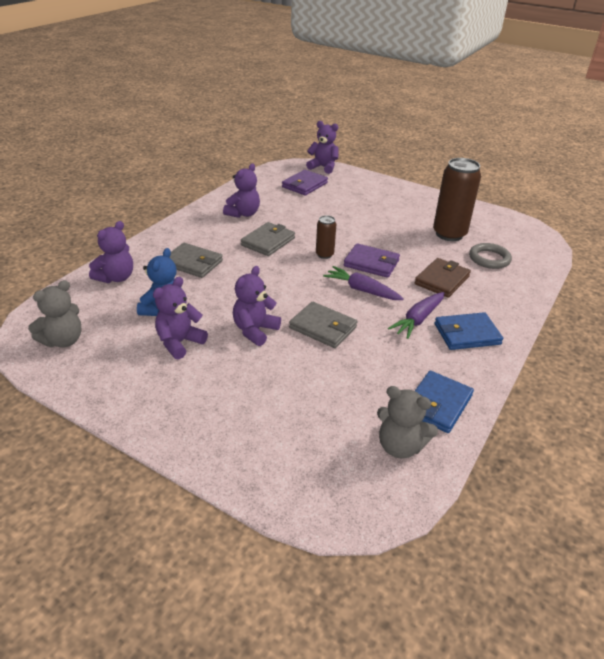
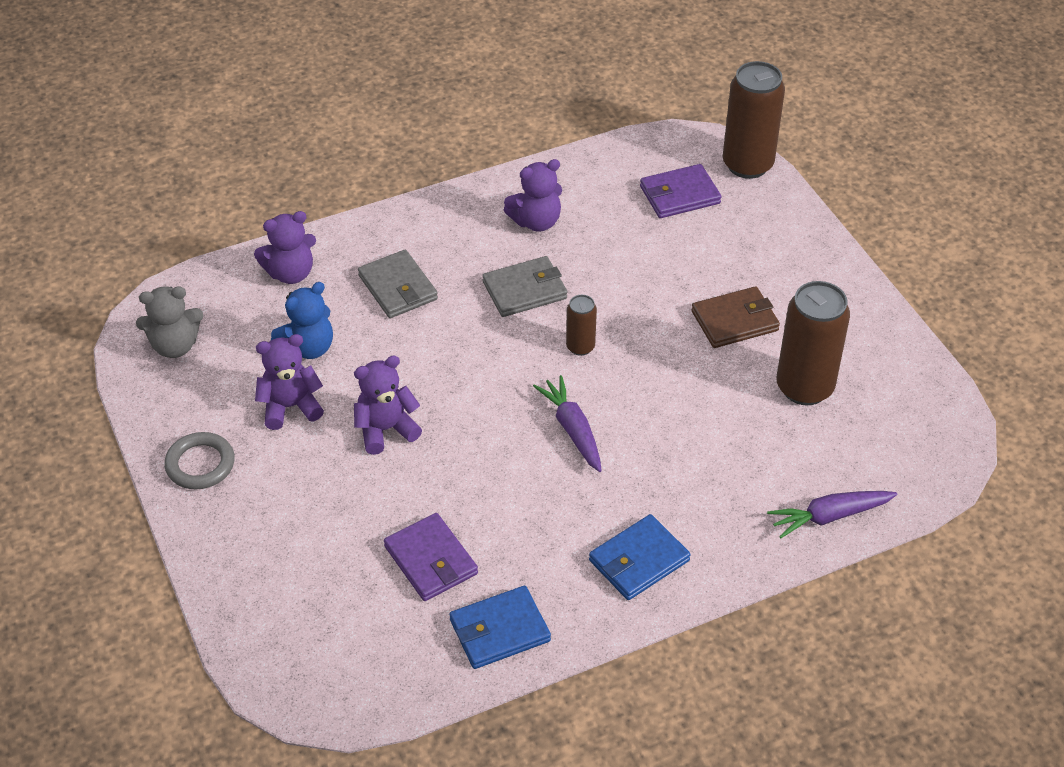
camera: 35 degrees right, 10 degrees up
(323, 167) = (747, 165): purple teddy bear -> brown can
(323, 327) = (468, 463): grey wallet -> none
(371, 263) = (630, 390): purple wallet -> purple wallet (431, 560)
(400, 446) = (408, 654): grey teddy bear -> none
(418, 320) = (598, 509): purple carrot -> purple carrot (829, 517)
(442, 280) = (699, 463): brown wallet -> brown wallet (734, 321)
(467, 334) = (639, 560): blue wallet -> blue wallet turned 60 degrees counterclockwise
(489, 259) = (814, 459): grey ring -> grey ring (200, 464)

